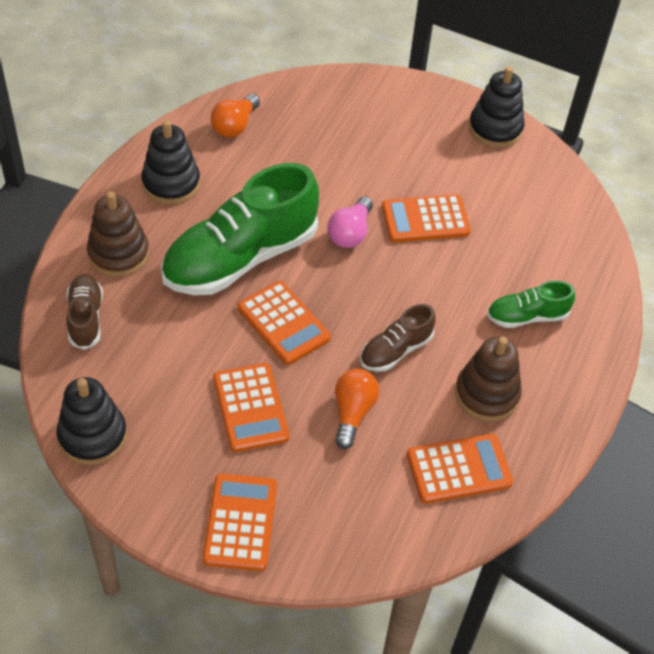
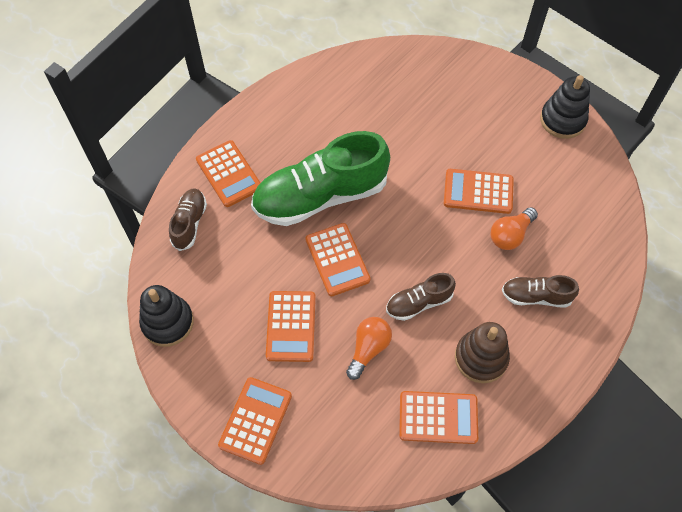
camera: 20 degrees right, 10 degrees up
(118, 254) = (229, 174): brown stacking toy -> orange calculator
(171, 183) = (285, 121): black stacking toy -> none
(235, 126) = (349, 79): orange light bulb -> orange light bulb (510, 235)
(350, 233) = (413, 192): pink light bulb -> none
(527, 316) = (536, 296): green shoe -> brown shoe

